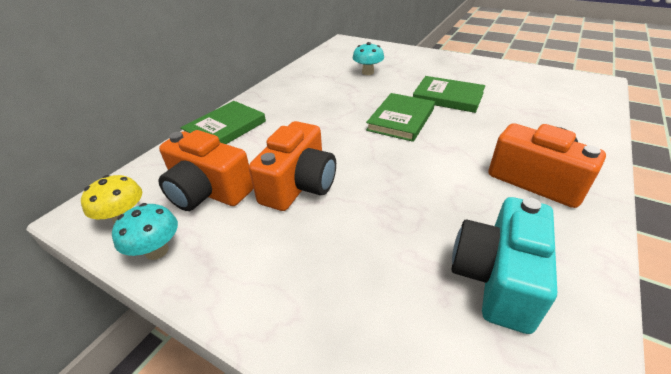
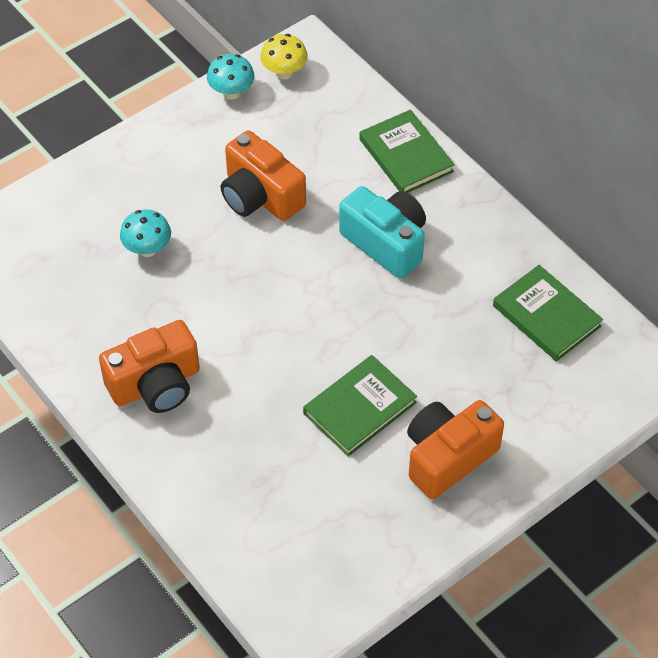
camera: 110 degrees right, 15 degrees up
(208, 192) = (290, 129): orange camera -> orange camera (447, 457)
(367, 72) = (493, 350): turquoise mushroom -> turquoise mushroom (147, 249)
(401, 119) = (331, 327): green book -> green book (546, 316)
(497, 278) = (81, 283): turquoise camera -> turquoise camera (386, 243)

